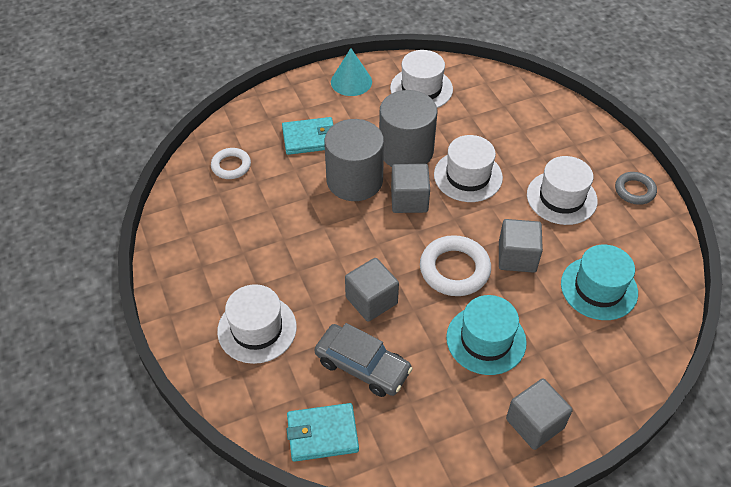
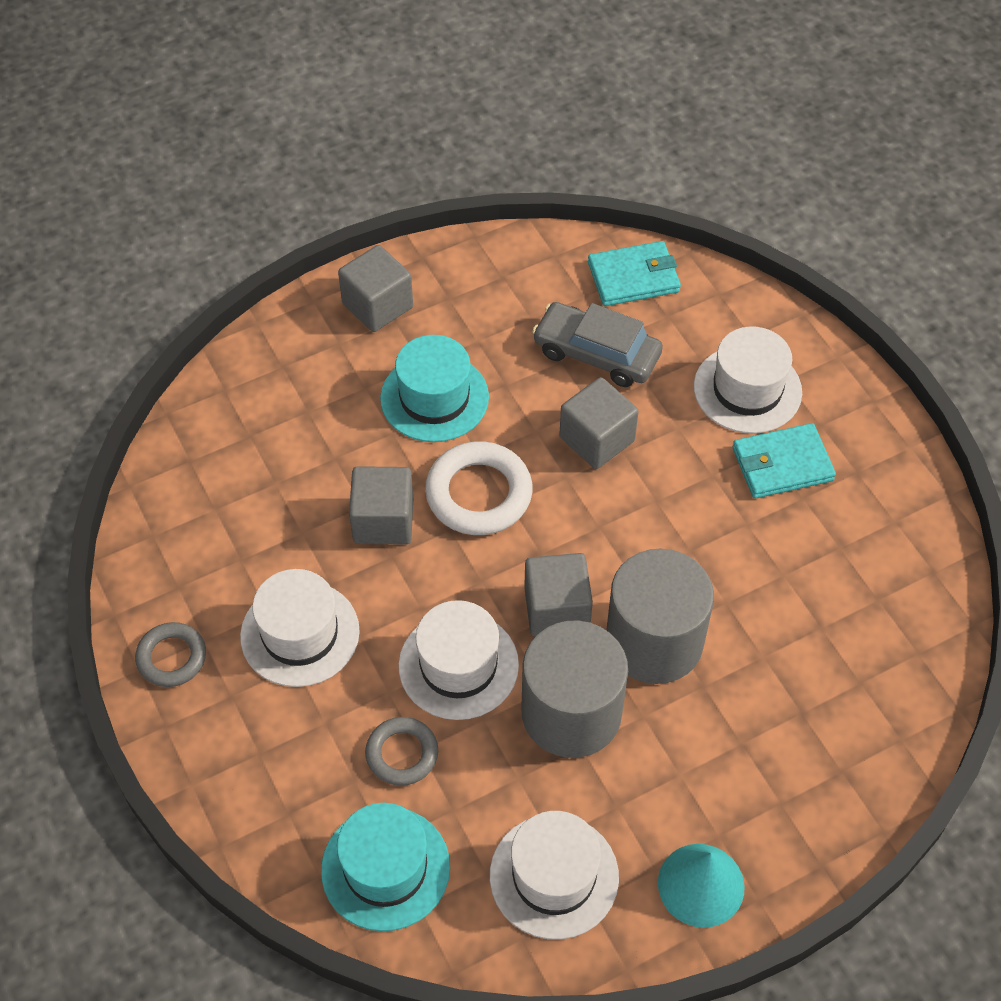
camera: 175 degrees right, 5 degrees up
(231, 166) = (875, 654): white ring -> none
(309, 138) = (752, 727): turquoise wallet -> turquoise wallet (782, 464)
(498, 139) = (402, 754): none -> grey ring
(599, 288) = (266, 481): turquoise hat -> turquoise hat (385, 868)

